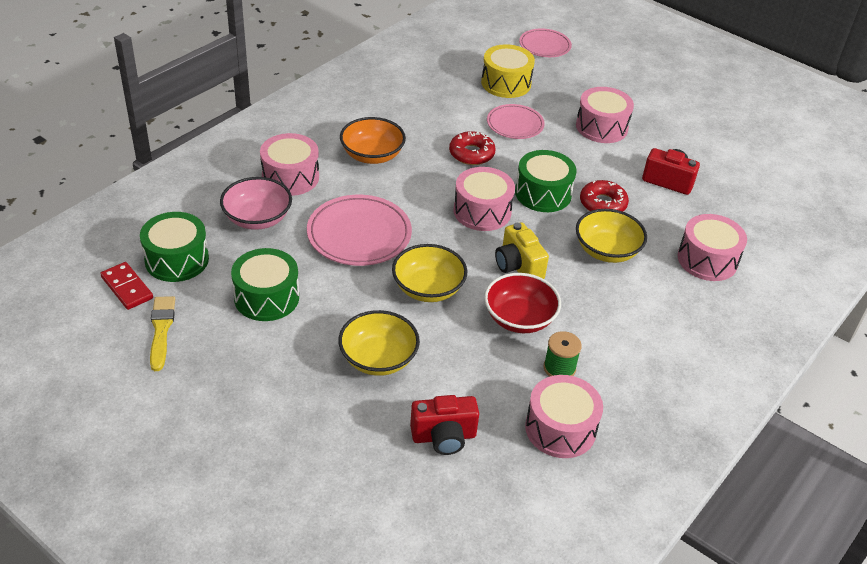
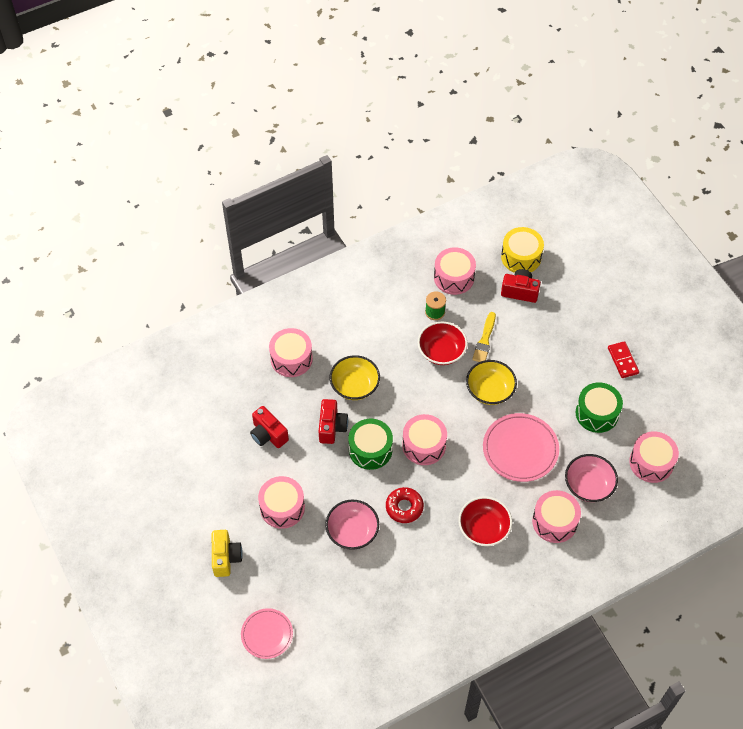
camera: 155 degrees left, 15 degrees up
(127, 288) = (686, 447): red domino -> red domino (623, 361)
(161, 330) = (667, 407): yellow brush -> yellow brush (484, 340)
(177, 260) = (651, 462): green drum -> pink drum
(372, 155) = (484, 528): orange bowl -> red bowl
(378, 358) = (539, 349): yellow bowl -> none
(506, 83) = (332, 588): yellow drum -> yellow drum (521, 257)
(515, 124) = (352, 531): pink plate -> pink bowl
(518, 266) = (422, 390): yellow camera -> yellow camera (226, 558)
(603, 204) = (332, 427): red donut -> red camera

